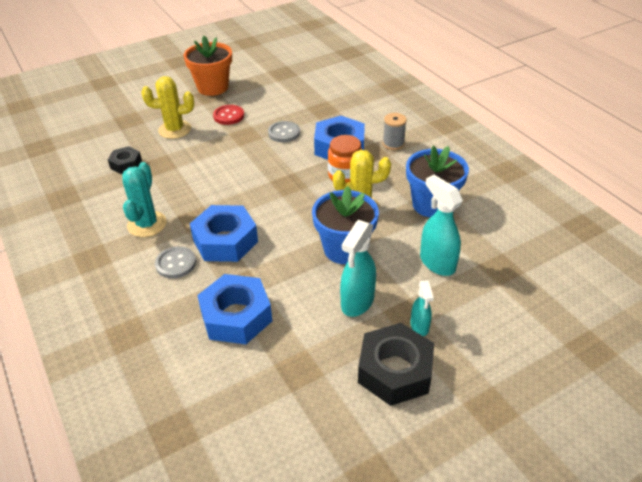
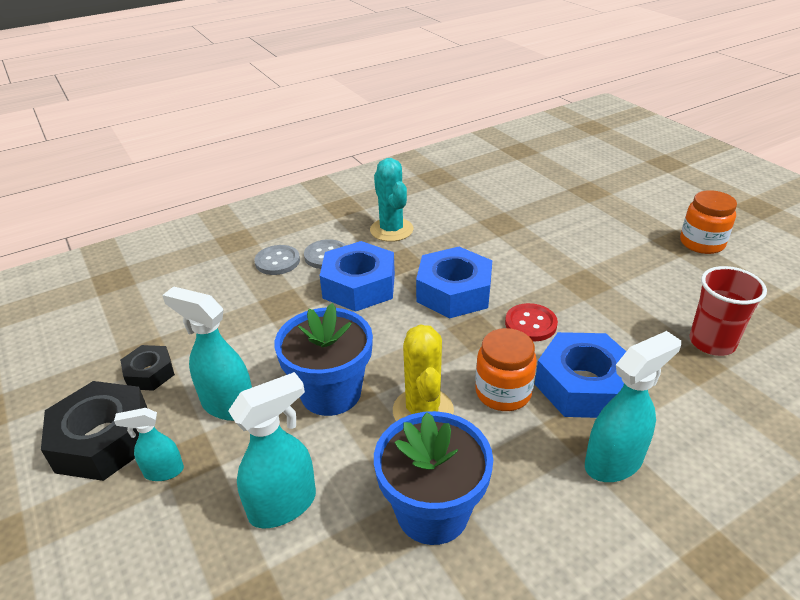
camera: 90 degrees right, 5 degrees down
(126, 164) = (498, 202): black nut -> black nut (149, 373)
(147, 224) = (391, 230): turquoise cactus -> turquoise cactus turned 60 degrees clockwise
(175, 130) = (579, 225): yellow cactus -> none
(213, 87) = (701, 243): orange flower pot -> orange jar
(229, 116) = (630, 264): red button -> red button (530, 324)
(236, 316) = (236, 304): blue nut -> blue nut (454, 292)
(284, 133) = (604, 320): grey button -> grey button (277, 261)
(307, 101) = (712, 342): none -> red cup
(393, 144) = (614, 462): grey spool -> turquoise spray bottle

